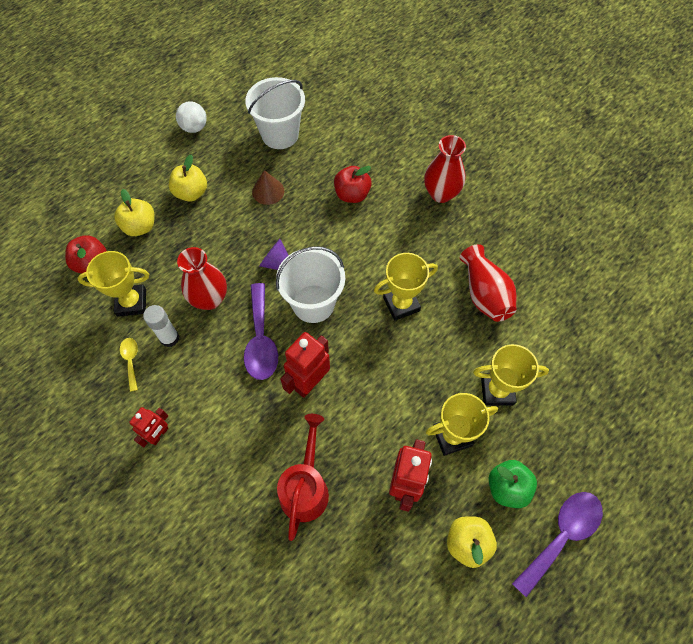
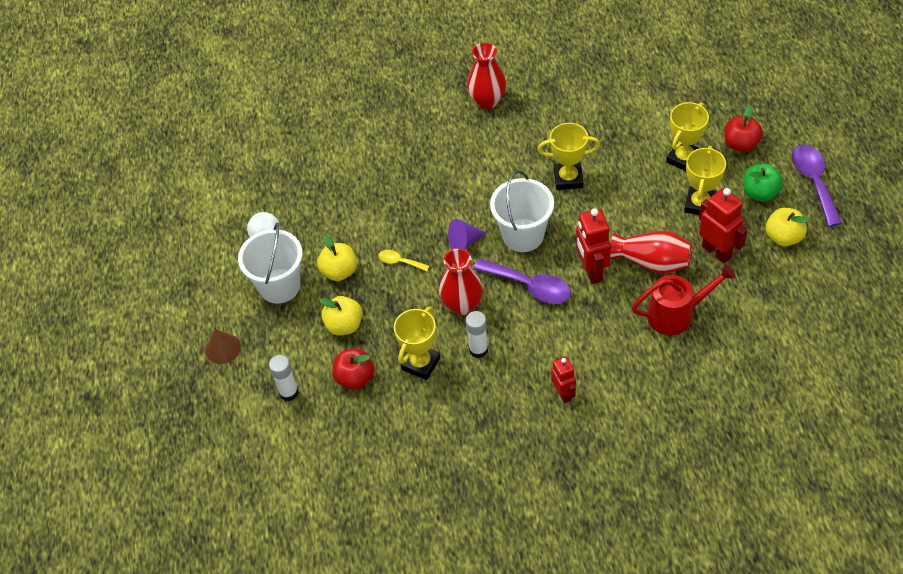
camera: 50 degrees left, 10 degrees down
(55, 227) = (289, 392): none -> white glue stick
(131, 361) = (479, 387): yellow spoon -> yellow spoon (400, 262)
(268, 191) = (386, 215): brown cone -> brown cone (223, 348)
(280, 134) = (331, 178): white bucket -> white bucket (279, 286)
(305, 487) = (677, 314): red watering can -> red watering can turned 120 degrees clockwise
(352, 194) = (439, 159): red apple -> red apple (741, 144)
(401, 304) = (568, 179): yellow trophy -> yellow trophy turned 75 degrees clockwise
(484, 294) = (600, 123): red vase -> red vase (652, 262)

